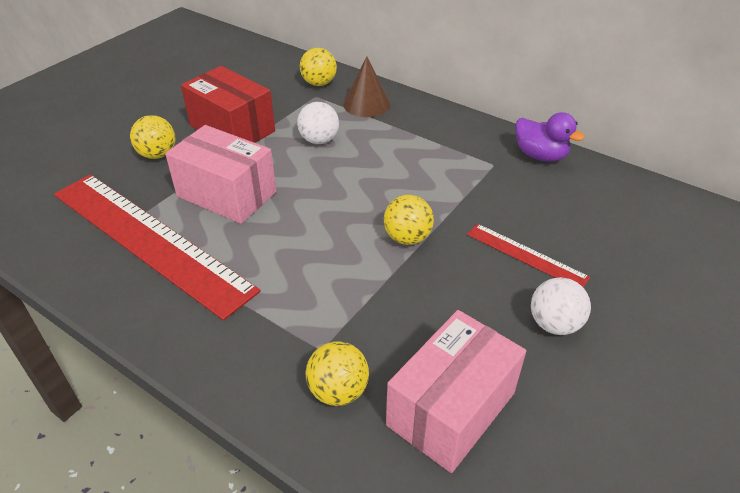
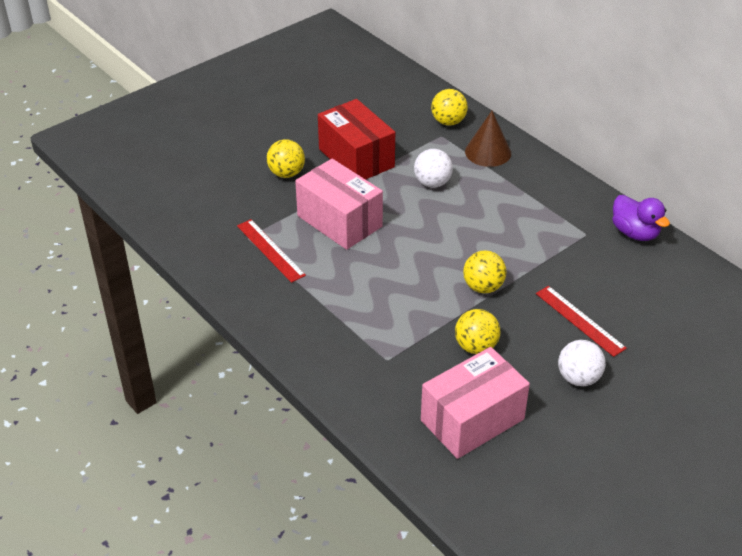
camera: 15 degrees right, 0 degrees up
(149, 240) = (270, 250): red ruler -> red ruler, size x0.45
(338, 391) = (392, 391): yellow ball -> yellow ball (476, 346)

